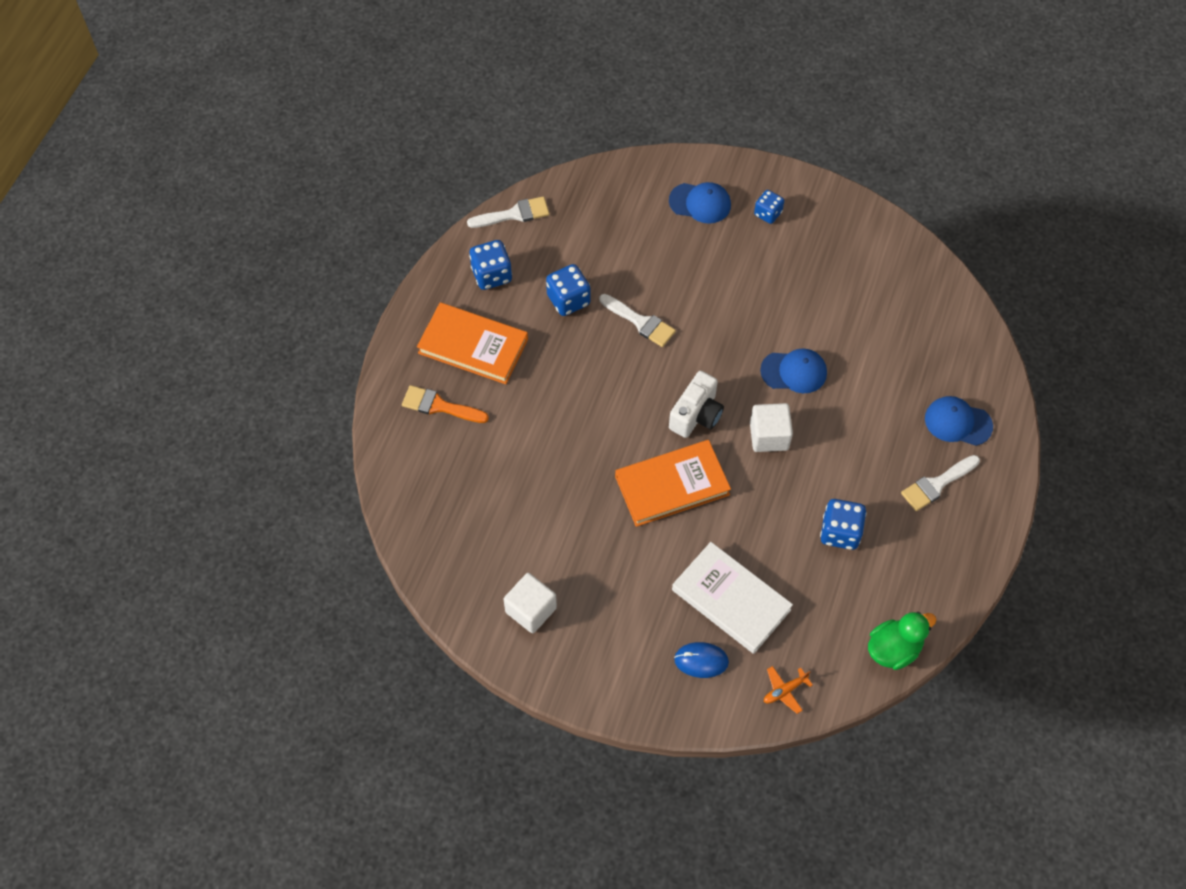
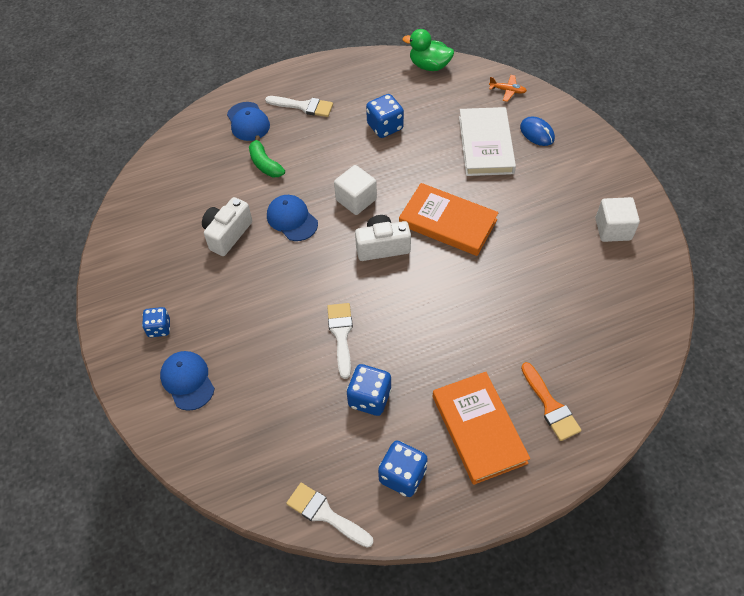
camera: 130 degrees left, 5 degrees down
(823, 315) = (227, 234): none -> white camera
(884, 397) = (265, 164): none -> green banana

